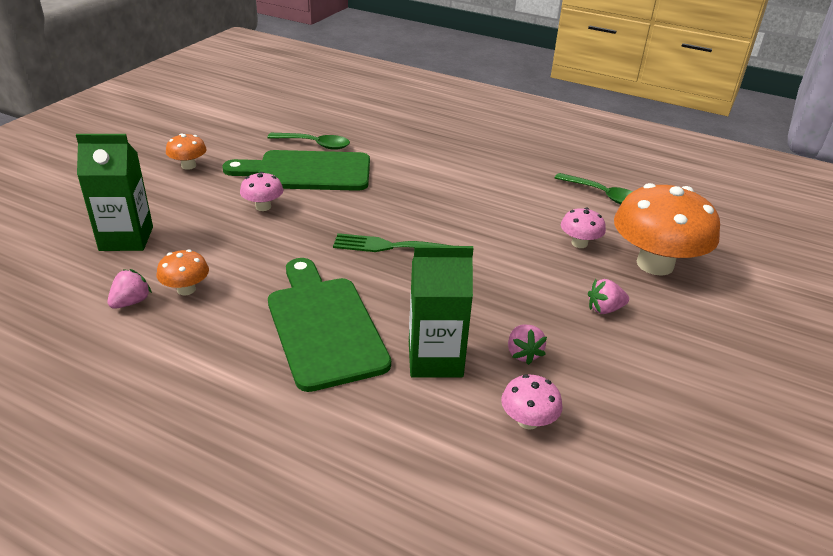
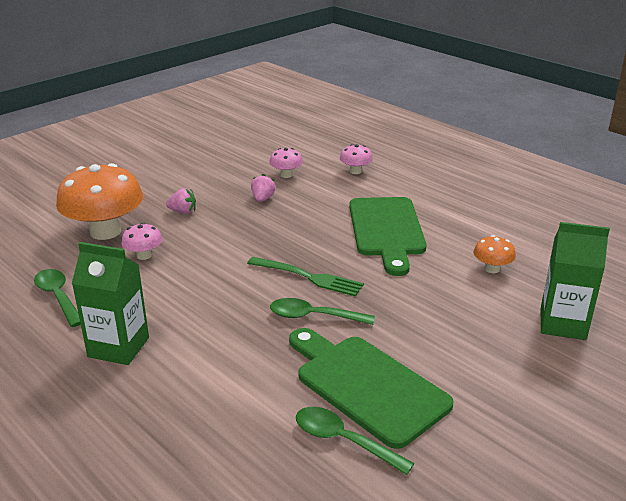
camera: 160 degrees left, 5 degrees down
(131, 302) = (533, 266): pink strawberry -> none
(188, 166) = (525, 424): orange mushroom -> none
(263, 207) = (425, 340): pink mushroom -> pink mushroom (355, 171)
(307, 172) = (366, 386): green cutting board -> green cutting board turned 150 degrees counterclockwise
(369, 211) = (313, 316): none -> green spoon
(435, 359) = (320, 204): green carton -> green carton (118, 347)

